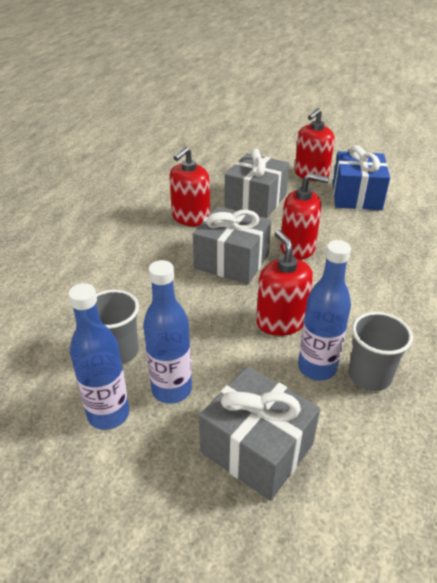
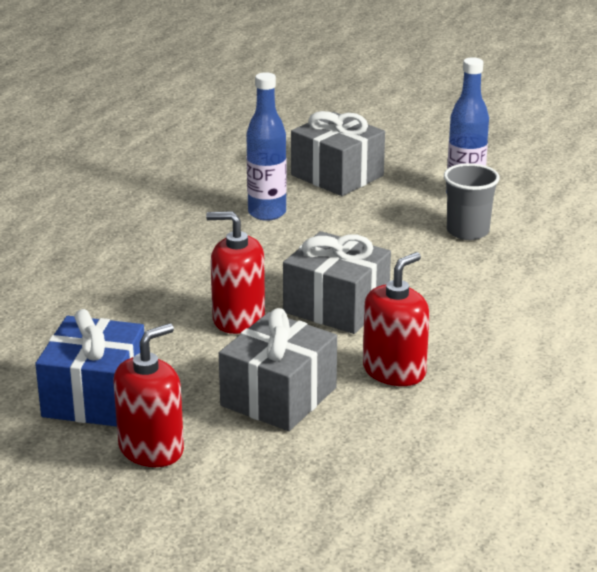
camera: 175 degrees left, 10 degrees down
(171, 389) = (409, 206): blue bottle -> none
(281, 321) = (290, 246): red soap dispenser -> none
(369, 376) = (219, 206): grey cup -> none

